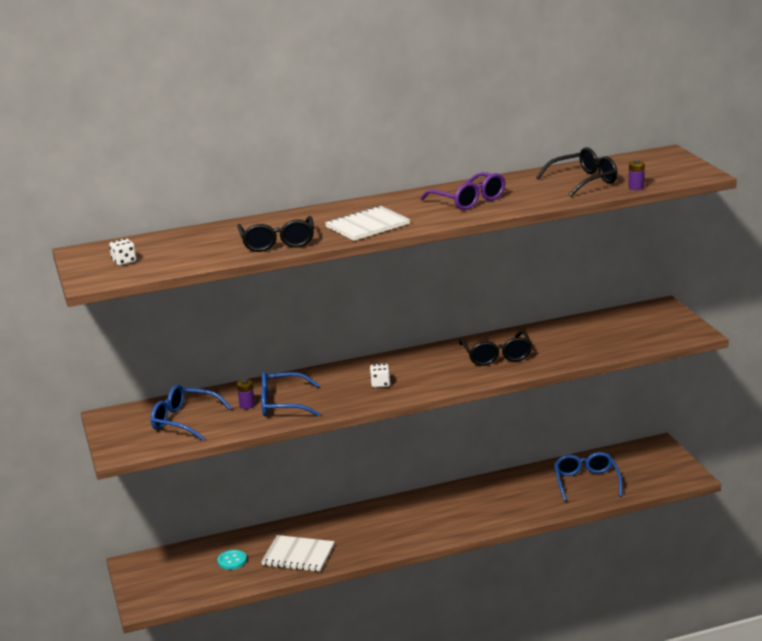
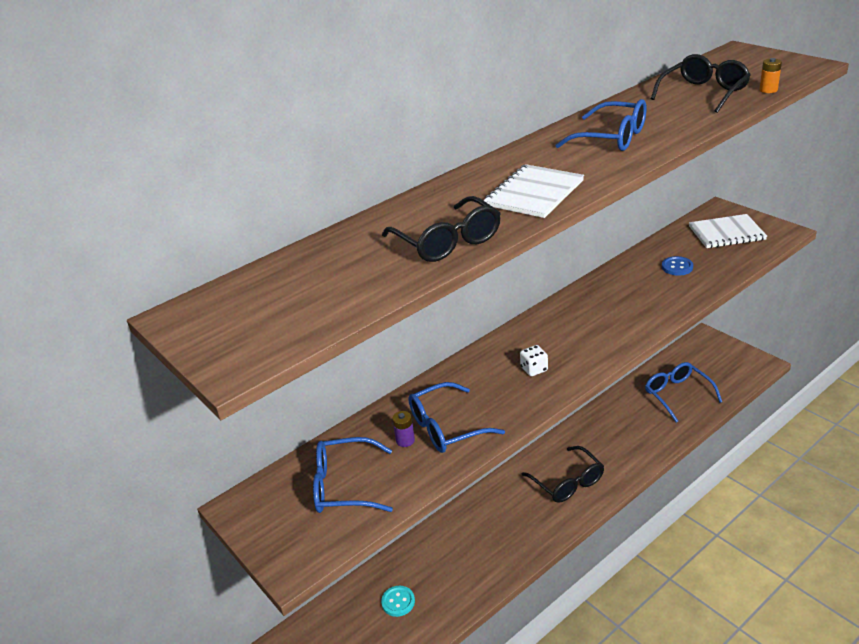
camera: 20 degrees left, 10 degrees up
(124, 261) = (258, 319): white dice -> none
(298, 555) = (465, 571): white notebook -> white notebook (726, 233)
(469, 200) = (612, 138): purple glasses -> blue glasses
(497, 356) = (623, 303): black glasses -> black glasses (568, 482)
(570, 341) = (677, 267): none -> blue button
(636, 187) = (768, 90): purple battery -> orange battery

